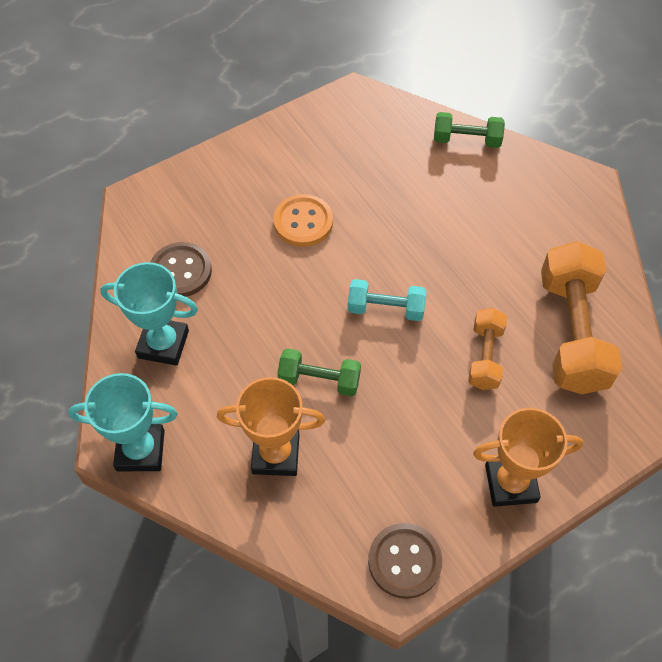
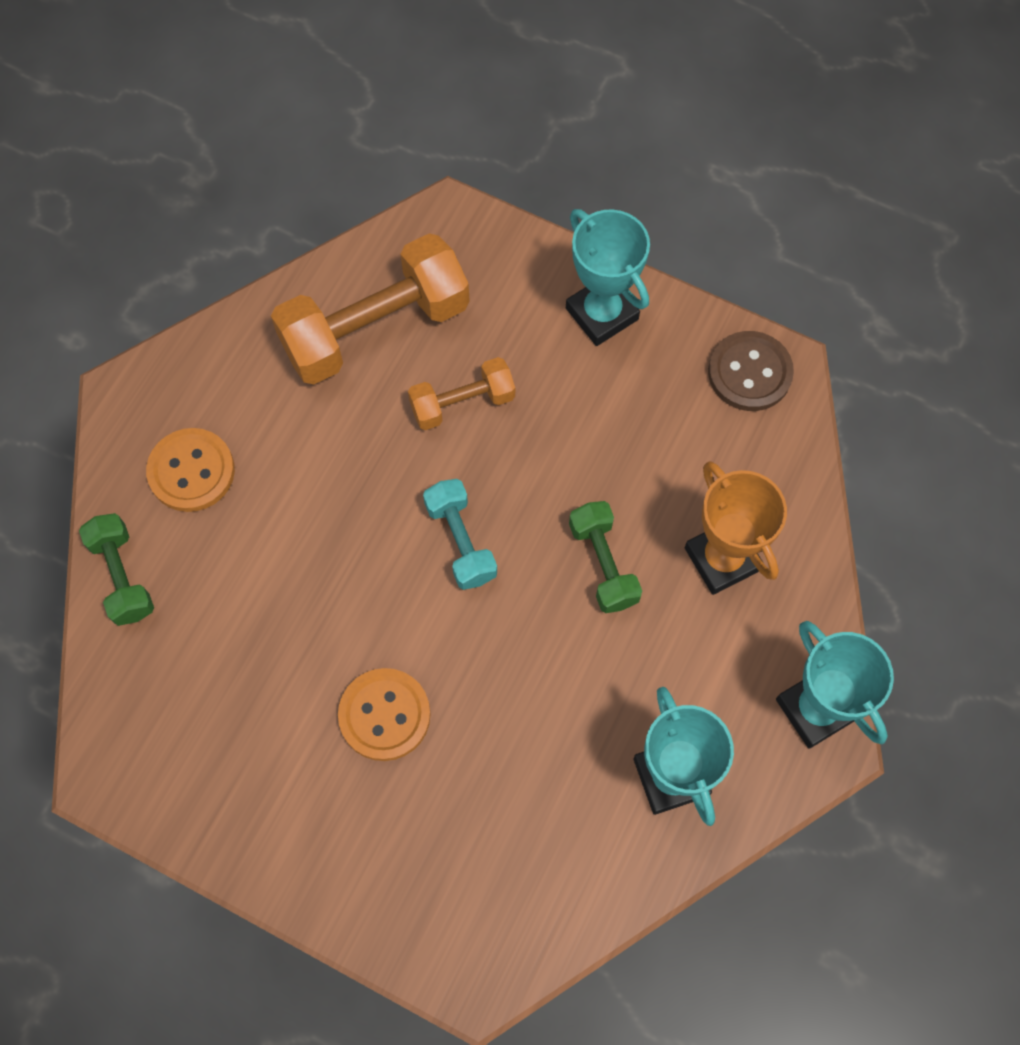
camera: 120 degrees left, 10 degrees up
(181, 271) = (555, 828): brown button -> none
(510, 483) = (601, 314): orange trophy -> turquoise trophy
(517, 194) = (191, 471): none -> orange button

